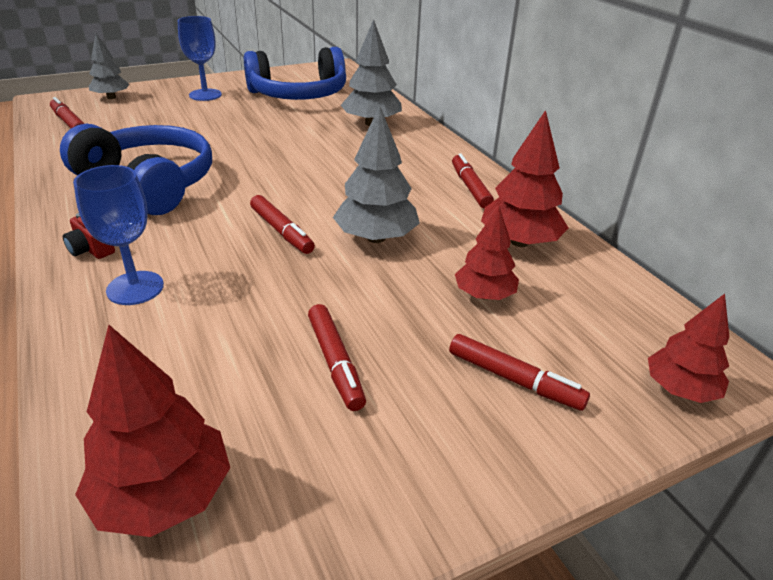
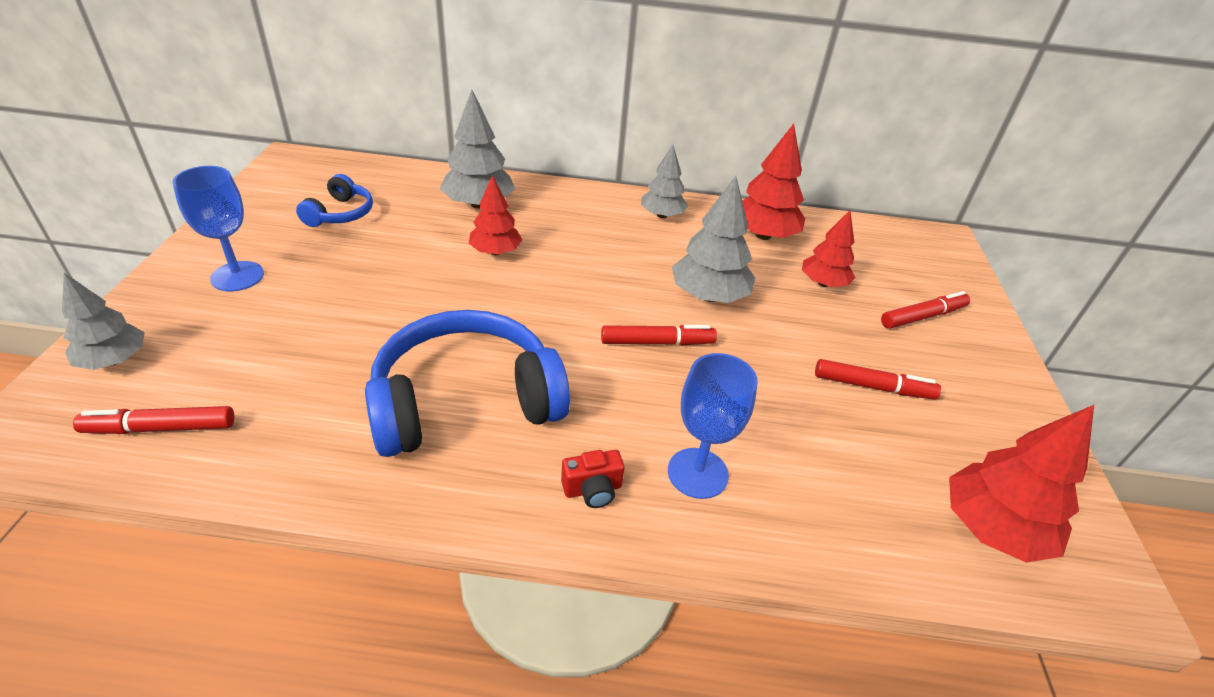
camera: 60 degrees left, 5 degrees up
(299, 95) = (340, 214): blue headphones -> blue headphones, size x0.50
(470, 187) = (662, 215): red marker -> grey tree
(679, 389) = (953, 264): red tree -> red tree (495, 252)

